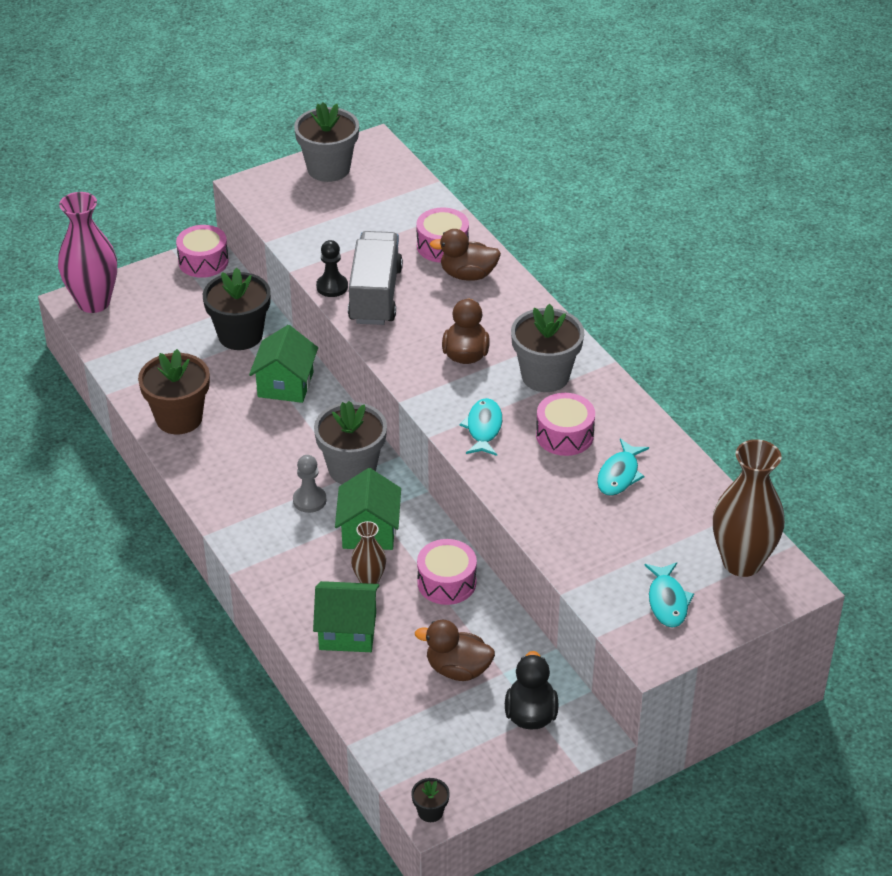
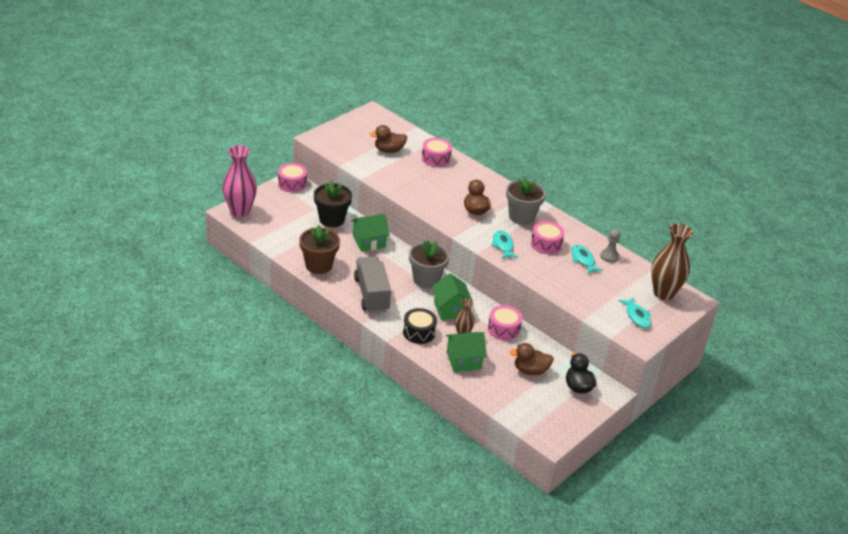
camera: 20 degrees left, 5 degrees down
(285, 384) = (369, 241): green house -> green house turned 75 degrees clockwise
(293, 566) = (419, 332): none -> black drum
(309, 500) = (411, 298): grey pawn -> grey pawn (609, 256)
(328, 169) = (355, 126): grey flower pot -> none
(332, 287) = (387, 184): black pawn -> none
(375, 295) = (413, 186): grey truck -> grey truck (371, 294)
(430, 812) = (550, 442): black flower pot -> none
(468, 275) = (456, 171): brown duck -> brown duck (389, 150)
(619, 475) = (583, 260): turquoise fish -> turquoise fish turned 150 degrees clockwise

